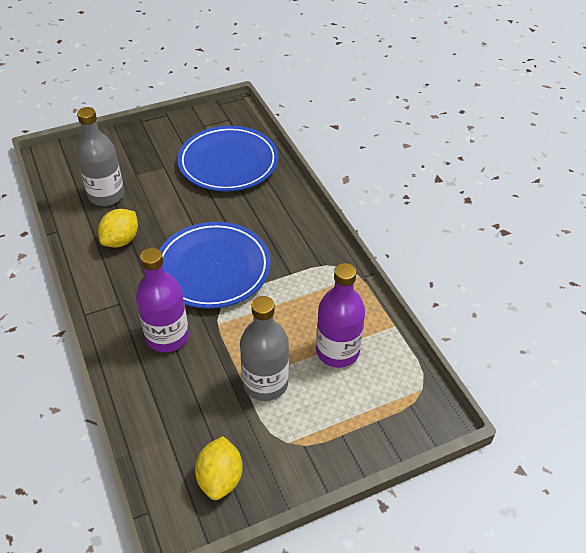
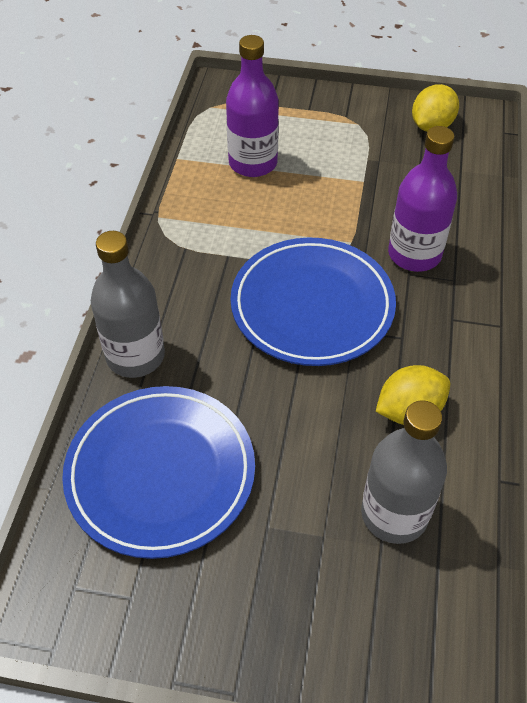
camera: 145 degrees left, 5 degrees up
(265, 383) = (343, 169): grey bottle -> grey bottle (135, 356)

